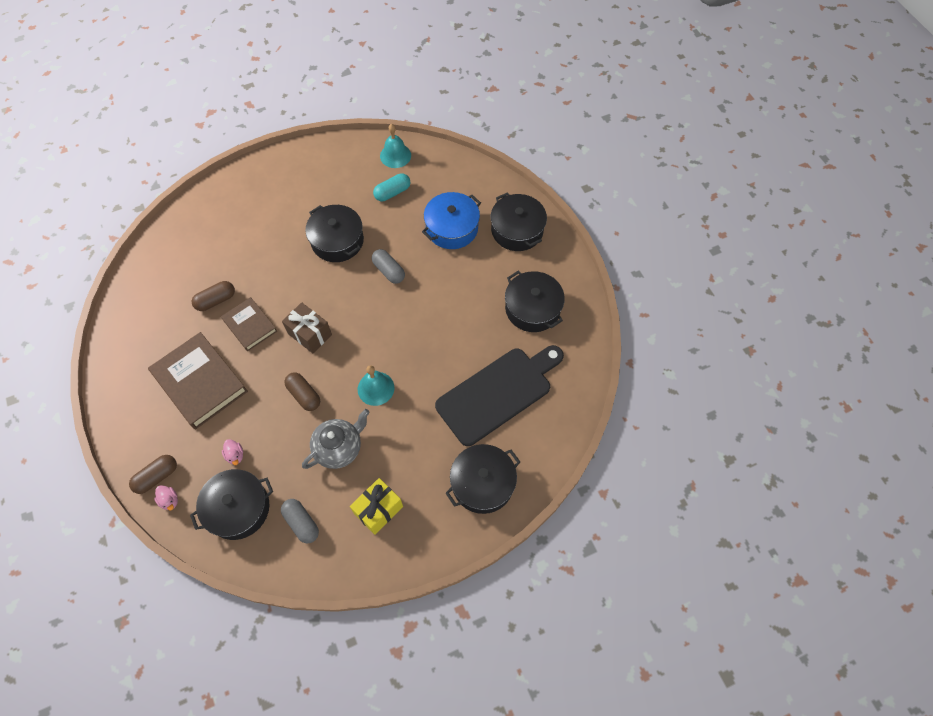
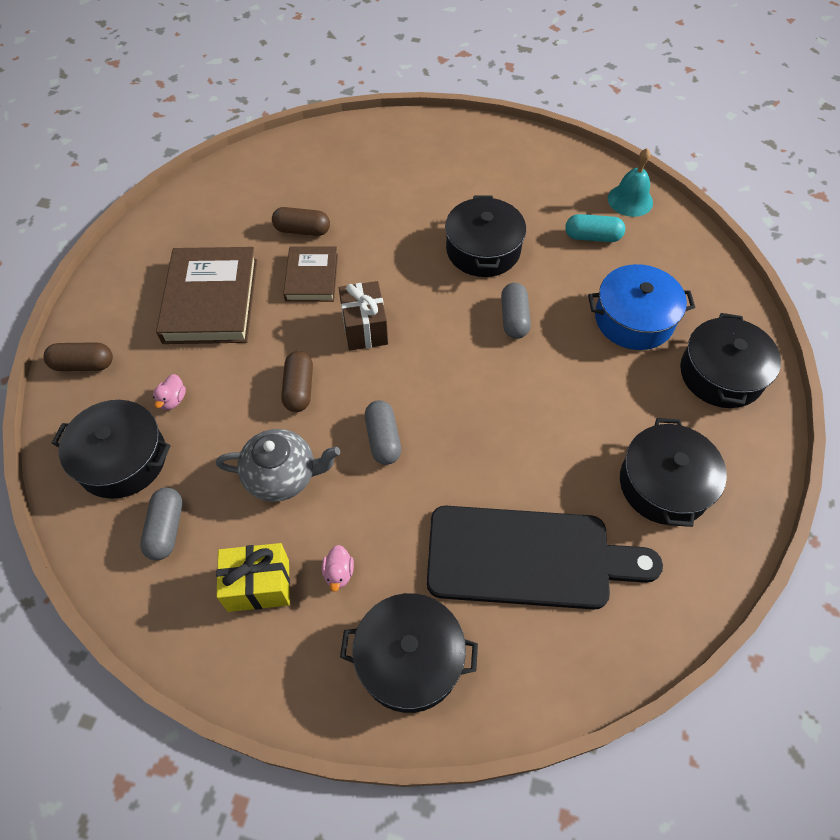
camera: 40 degrees right, 5 degrees down
(169, 500) = (71, 398): pink duck -> pink duck (338, 573)
(376, 388) = (383, 439): turquoise bell -> grey capsule

